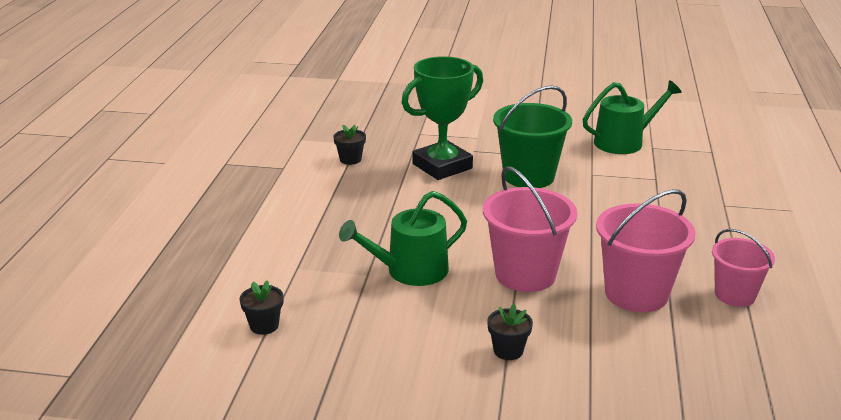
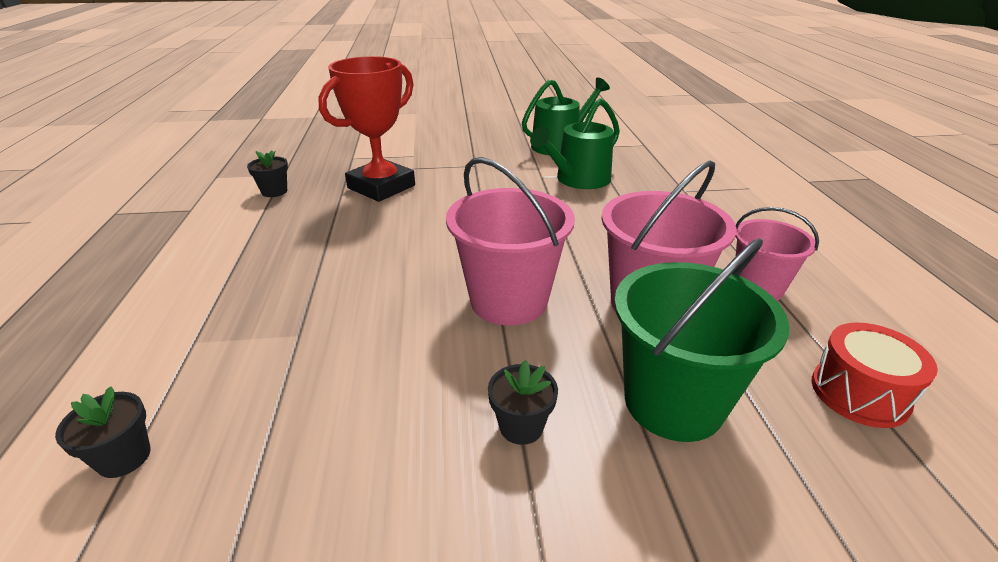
camera: 15 degrees left, 5 degrees up
(410, 271) = (358, 320): green watering can -> green watering can (578, 180)
(442, 166) = (381, 187): green trophy -> red trophy
(529, 176) = (478, 186): green bucket -> green bucket (673, 402)
(761, 372) = (859, 393): none -> red drum

